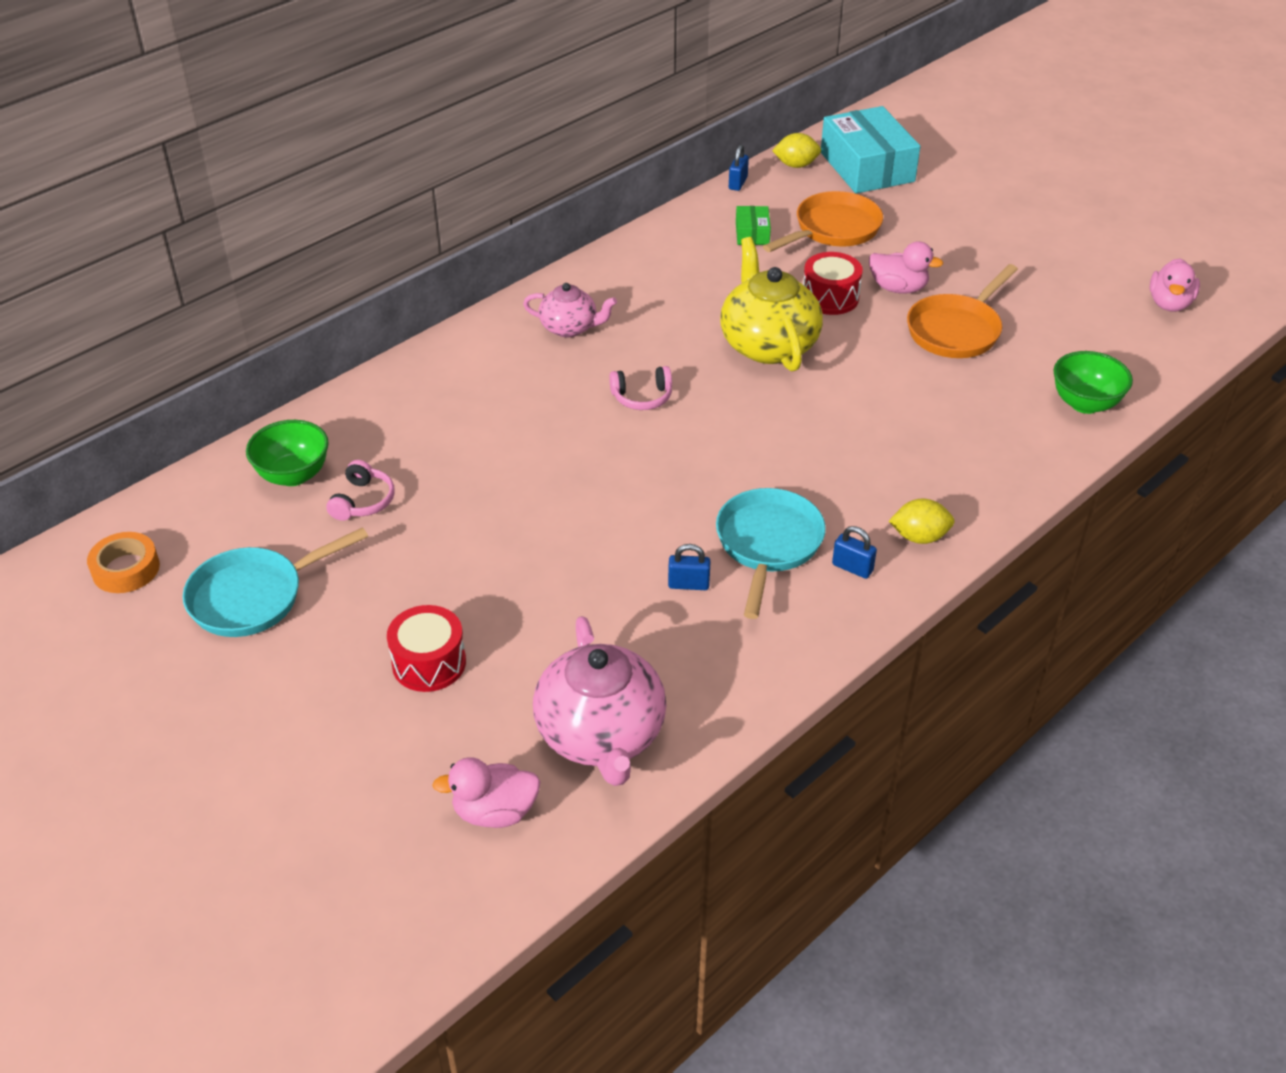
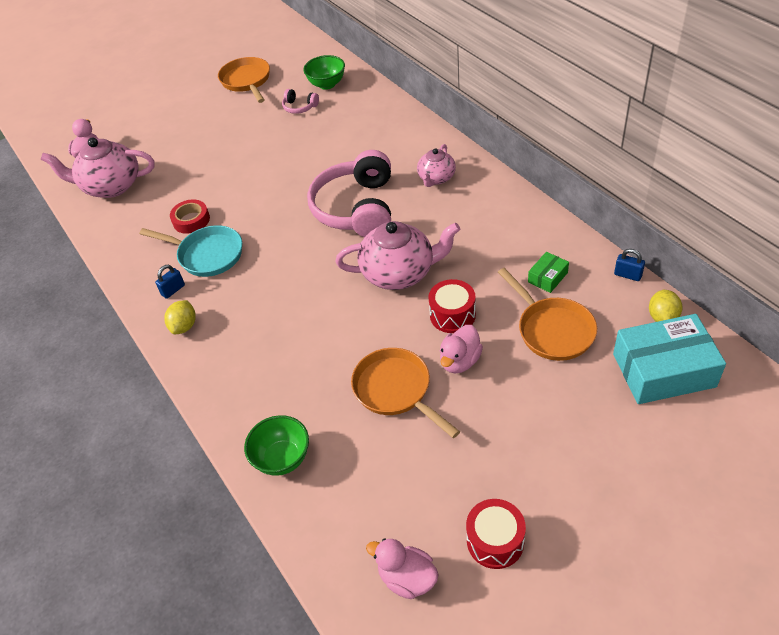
camera: 105 degrees right, 5 degrees up
(126, 569) = (279, 46): orange tape -> none
(254, 596) = (247, 81): turquoise pan -> orange pan
(429, 663) = (182, 133): red drum -> red drum (495, 541)
(642, 397) = (356, 208): pink headphones -> pink headphones, size x2.37
(688, 584) = (191, 220): blue padlock -> red tape
(752, 233) = (547, 277): green box -> green box turned 60 degrees counterclockwise
(768, 344) = (399, 273): yellow teapot -> pink teapot

